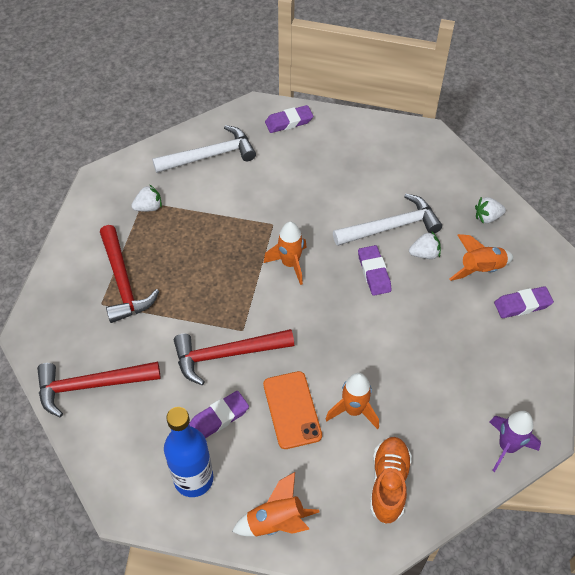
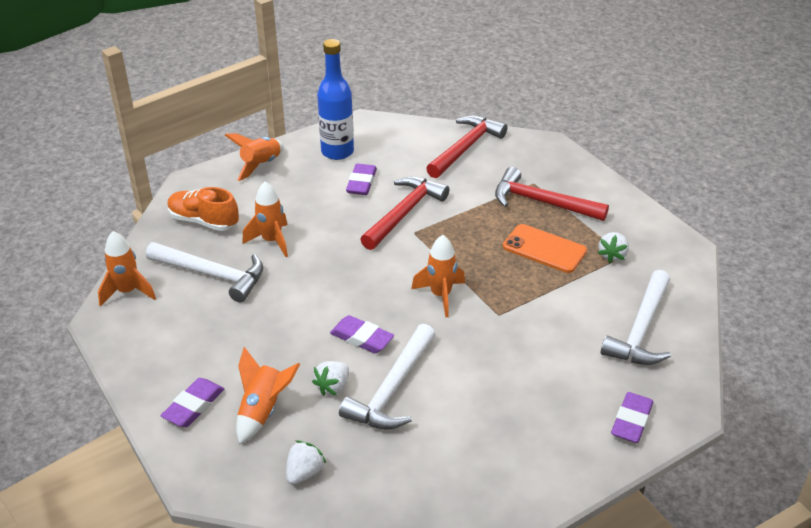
camera: 135 degrees right, 15 degrees down
(292, 410) = (317, 215): orange phone -> orange phone (544, 249)
(388, 483) = (204, 221): orange shoe -> orange shoe turned 150 degrees clockwise
(428, 411) = (212, 275): none -> white hammer
(507, 447) = (128, 292): purple rocket -> orange rocket

